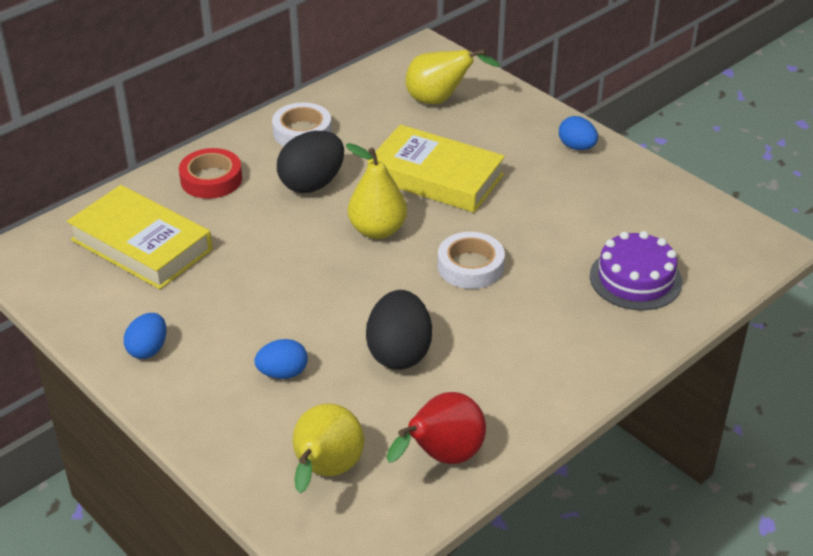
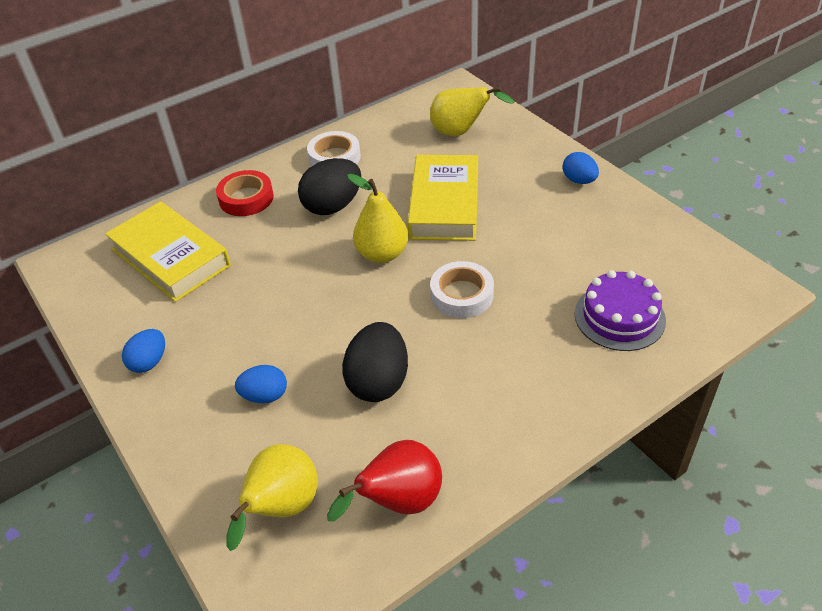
camera: 10 degrees right, 5 degrees up
(436, 177) = (444, 204): yellow book -> yellow book turned 60 degrees clockwise

